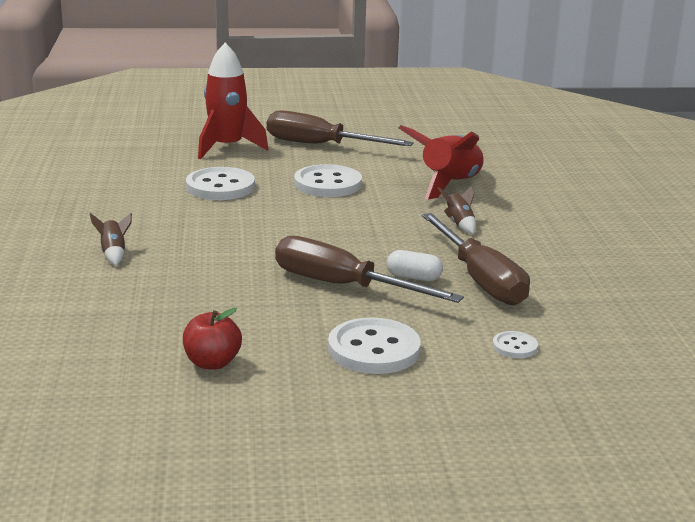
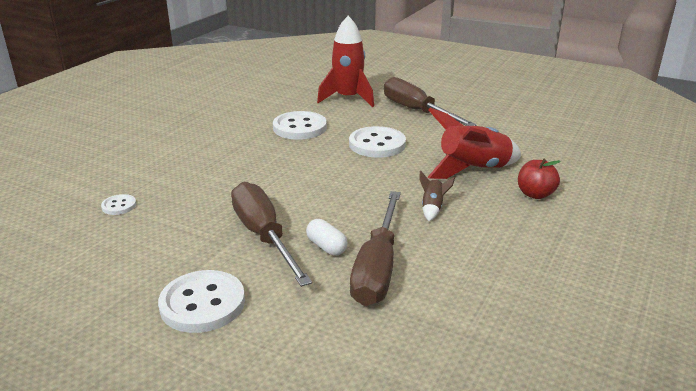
camera: 35 degrees right, 5 degrees up
(113, 254) = (161, 160): brown rocket -> none
(212, 363) = (86, 269): red apple -> red apple (535, 194)
(515, 346) = (313, 349): white button -> white button (119, 206)

